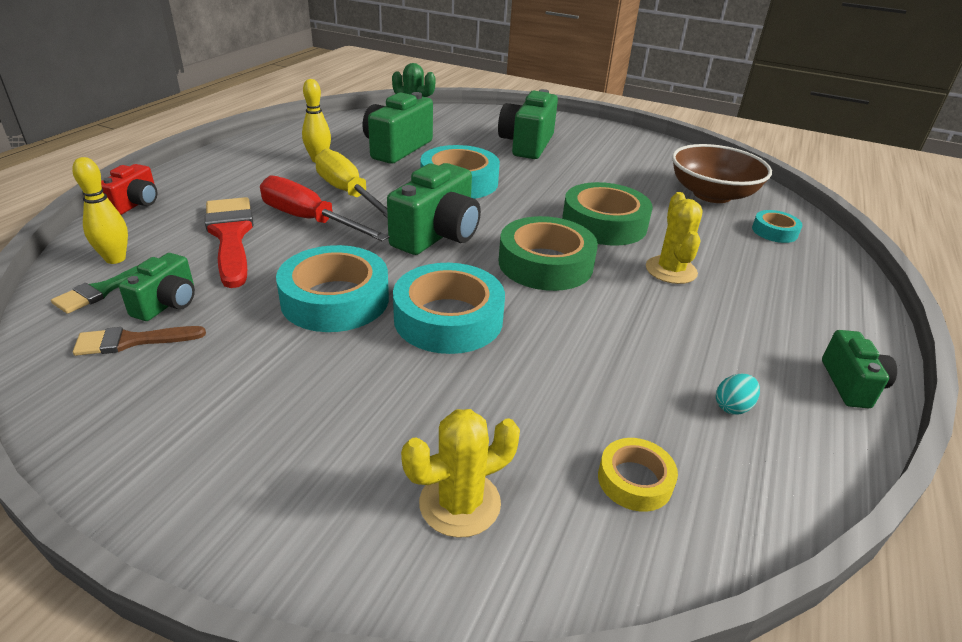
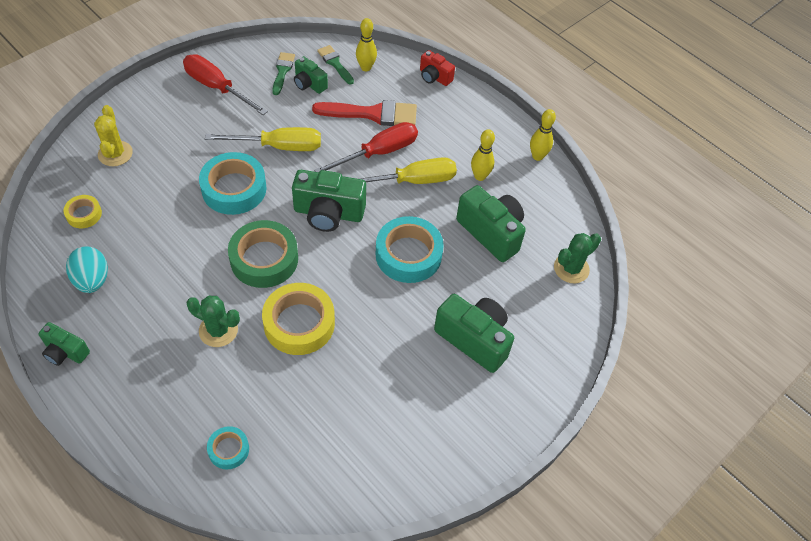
camera: 110 degrees right, 20 degrees up
(132, 341) = (282, 71): brown brush -> green brush
(197, 414) = (217, 87): none -> red screwdriver
(272, 137) = (537, 156): none -> yellow bowling pin
(335, 299) = (279, 146): turquoise tape -> yellow screwdriver
(437, 235) = (328, 213): green camera -> green camera turned 45 degrees counterclockwise
(604, 224) = (299, 323): green tape -> yellow tape
(671, 270) = (218, 330): yellow cactus -> green cactus
(712, 194) = (311, 445): brown bowl -> none
(732, 407) = (92, 280): turquoise egg -> turquoise egg, size x1.86

